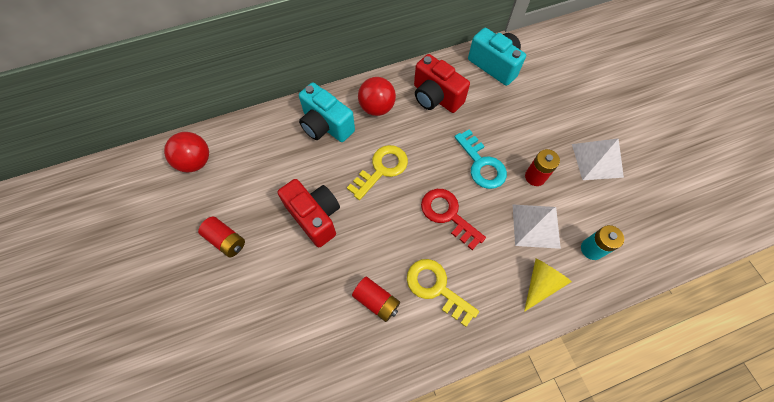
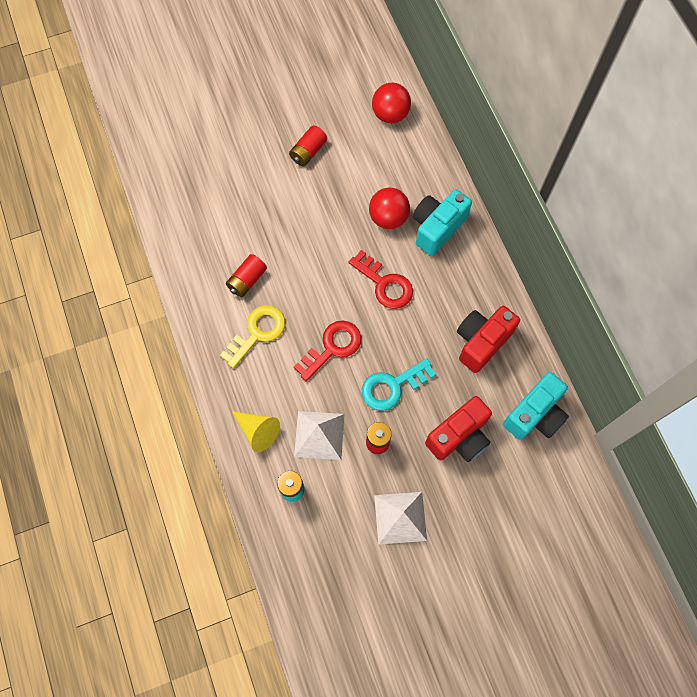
camera: 90 degrees right, 5 degrees up
(315, 217) = (331, 224): red camera -> red camera (459, 437)
(377, 108) = (463, 279): red ball -> red ball (388, 218)
(382, 169) = (385, 284): yellow key -> red key

